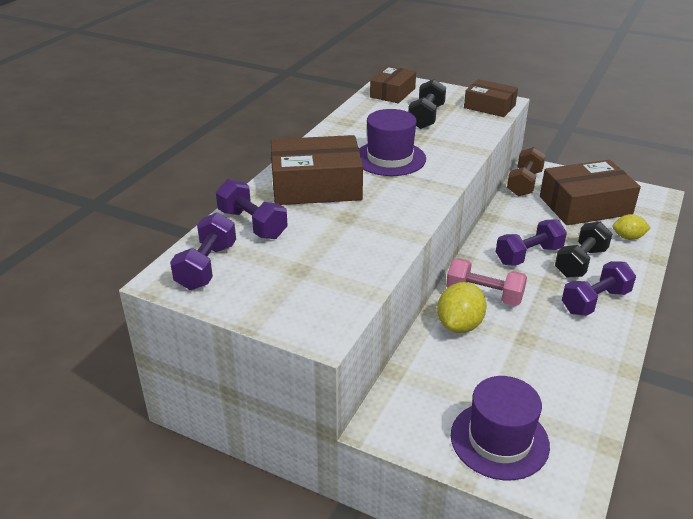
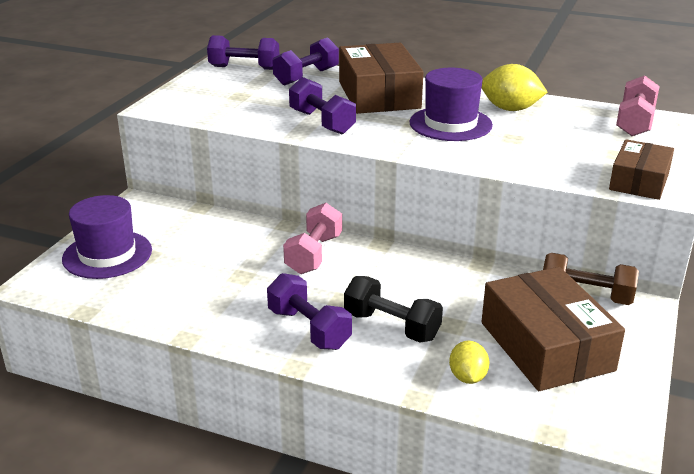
camera: 85 degrees right, 5 degrees down
(392, 93) = (635, 122): brown box -> pink dumbbell
(426, 117) = (573, 141): black dumbbell -> none
(459, 325) = (263, 239): yellow lemon -> yellow lemon (510, 109)
(528, 255) = (398, 287): purple dumbbell -> purple dumbbell (322, 122)

